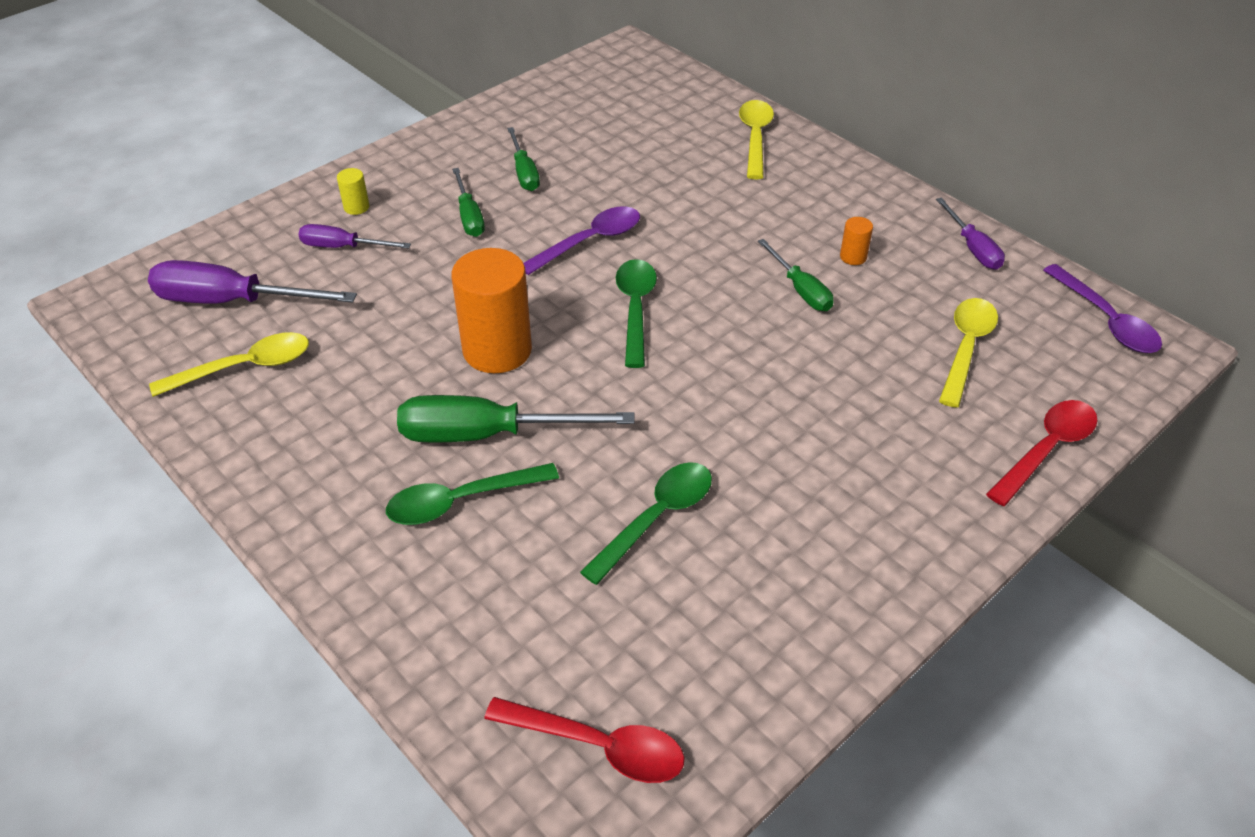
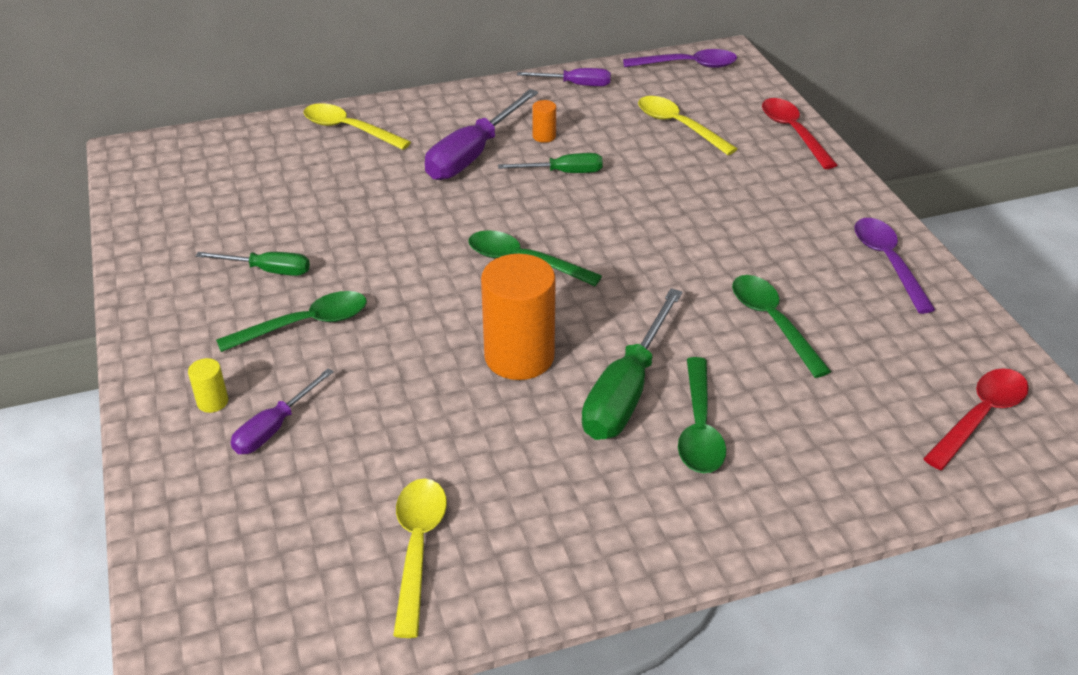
camera: 65 degrees left, 5 degrees down
(232, 301) = (295, 539): purple screwdriver -> purple screwdriver (472, 154)
(469, 216) = (305, 324): green screwdriver -> green spoon
(589, 241) = (411, 260): purple spoon -> purple spoon (888, 262)

